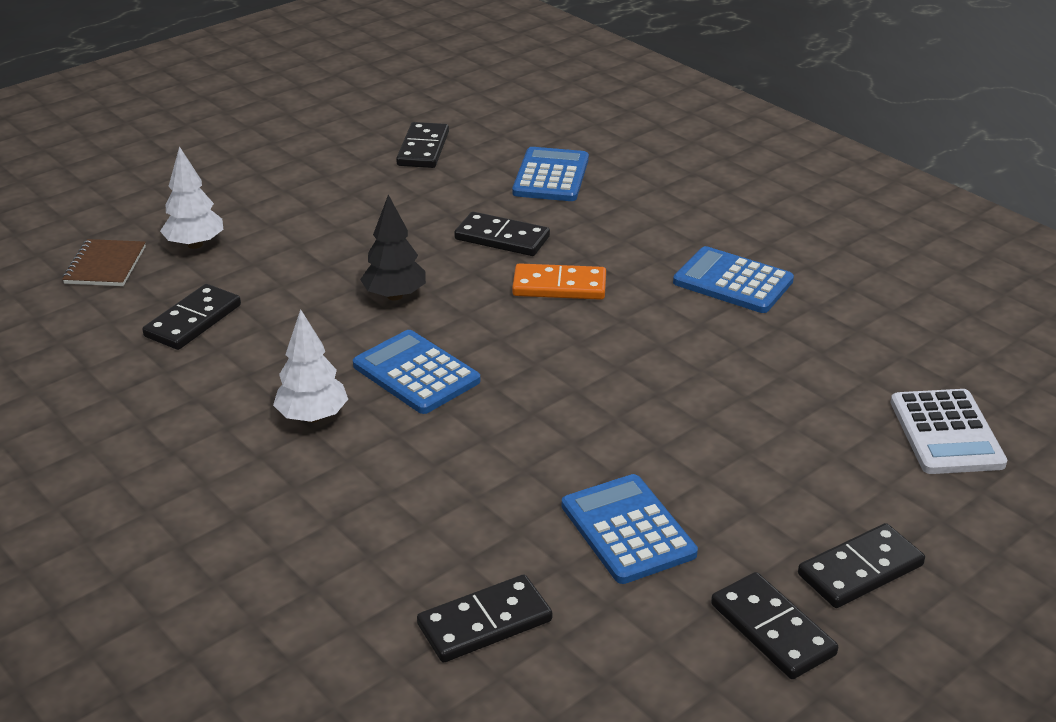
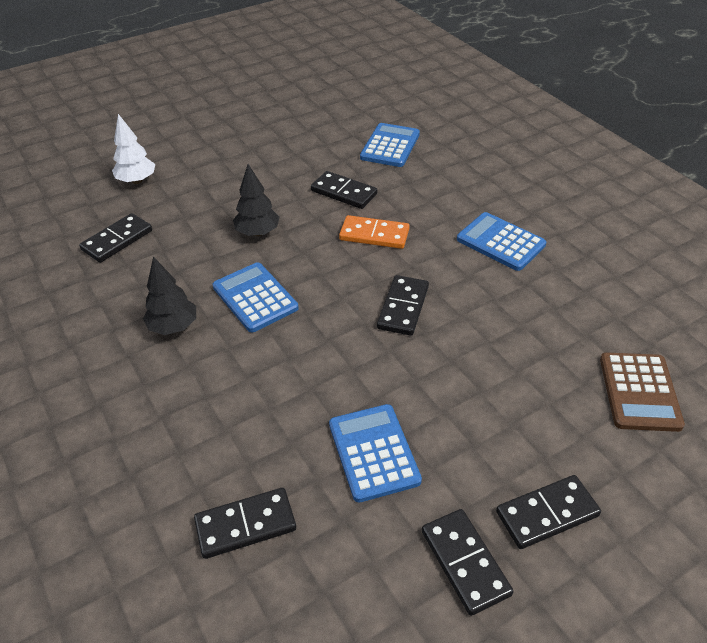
camera: 10 degrees right, 10 degrees up
(105, 265) = (74, 192): brown notebook -> none
(313, 417) = (173, 327): white tree -> black tree
(423, 149) = (308, 119): black domino -> black domino (403, 307)
(946, 433) = (639, 392): white calculator -> brown calculator

